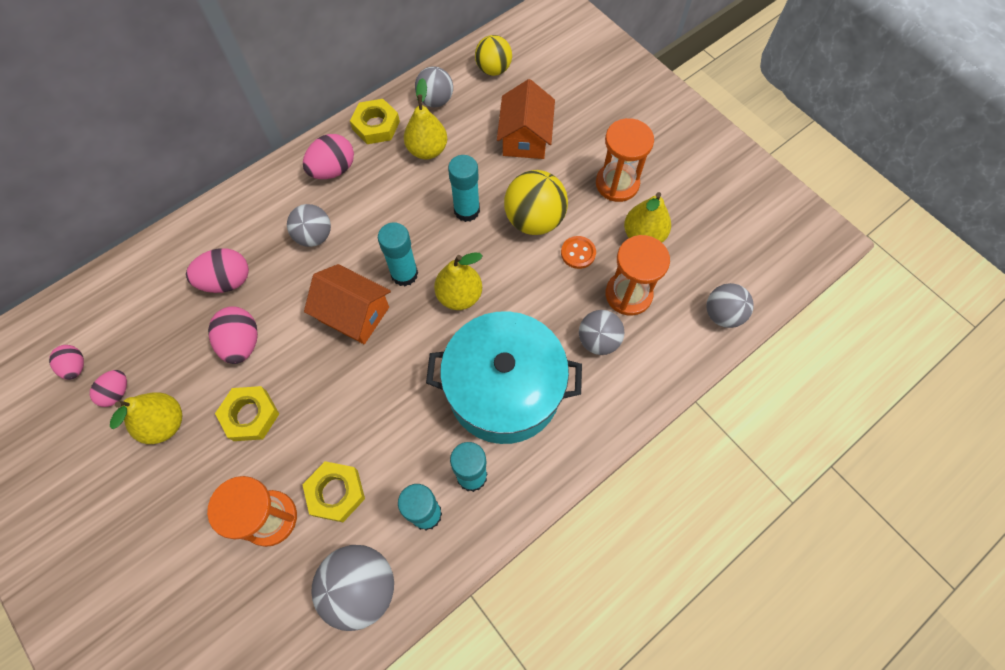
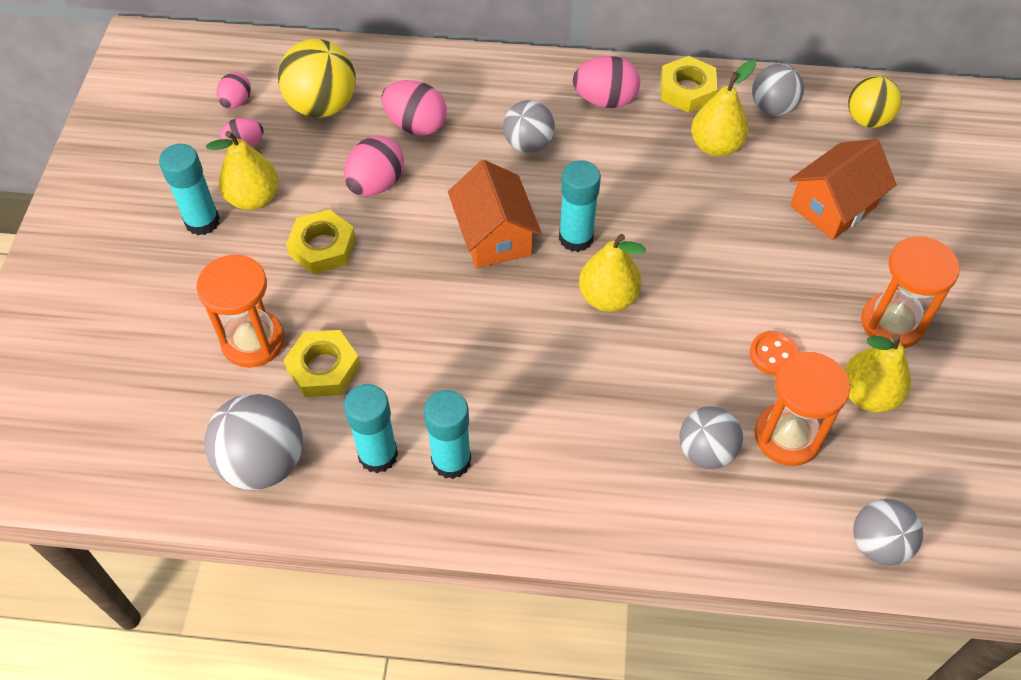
camera: 45 degrees right, 10 degrees down
(467, 210) = (697, 228): turquoise glue stick -> turquoise glue stick (202, 221)
(504, 389) = (562, 414): turquoise pot -> none
(534, 220) = (759, 288): yellow ball -> yellow ball (322, 106)

